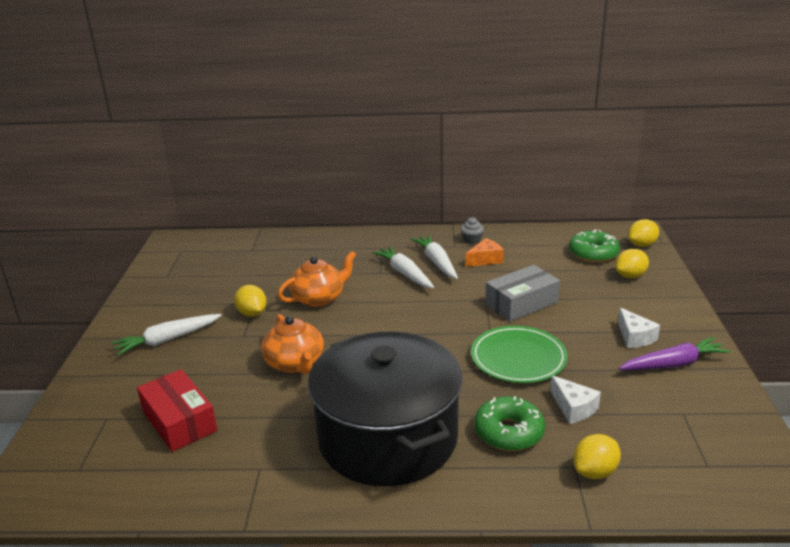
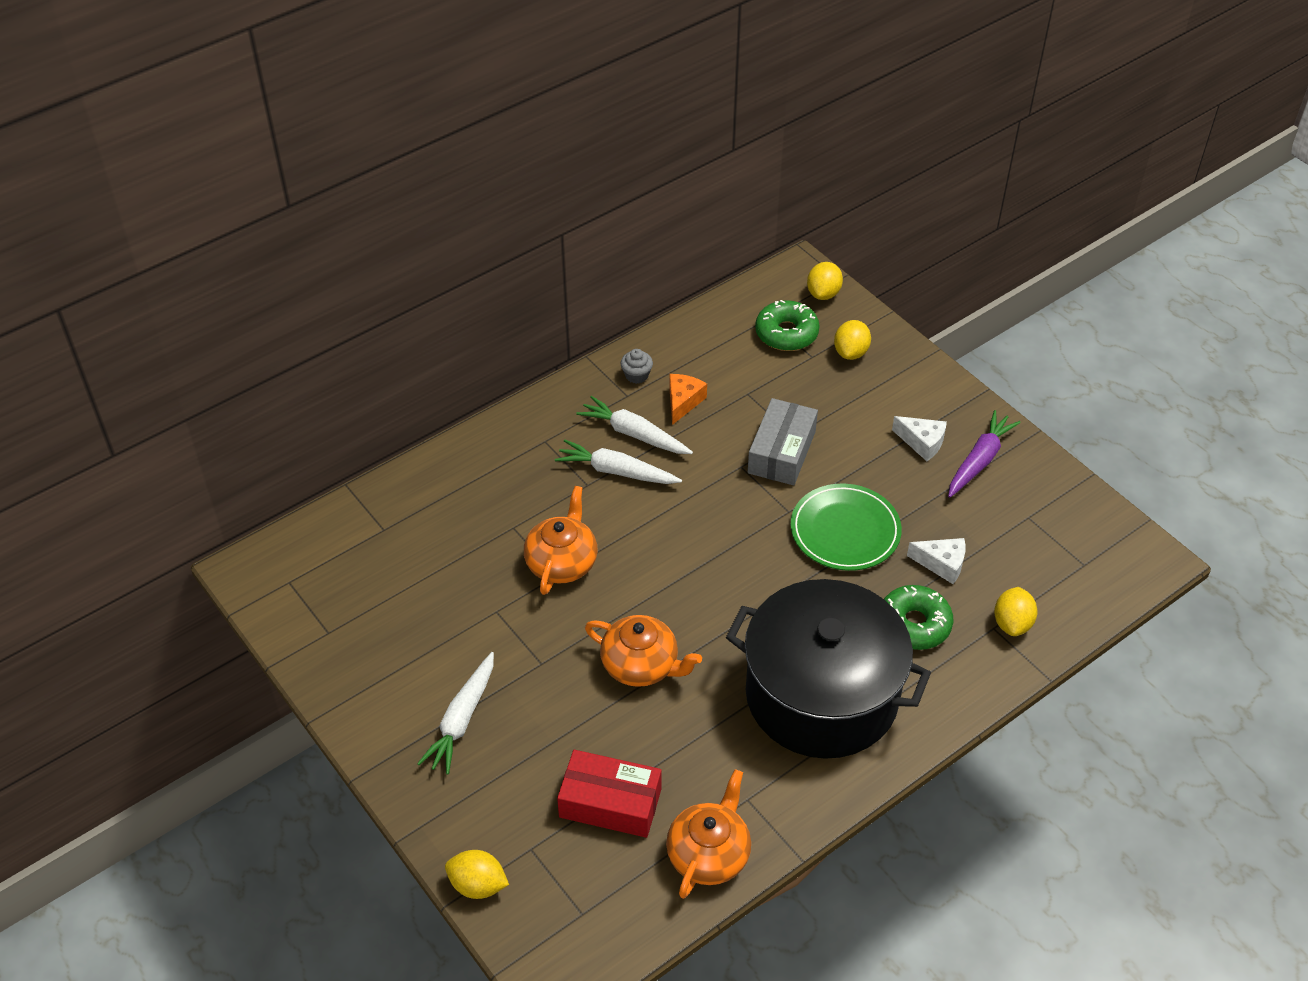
camera: 40 degrees left, 20 degrees up
(192, 485) = (709, 854): none -> orange teapot
(252, 313) = (512, 627): yellow lemon -> yellow lemon (478, 885)

